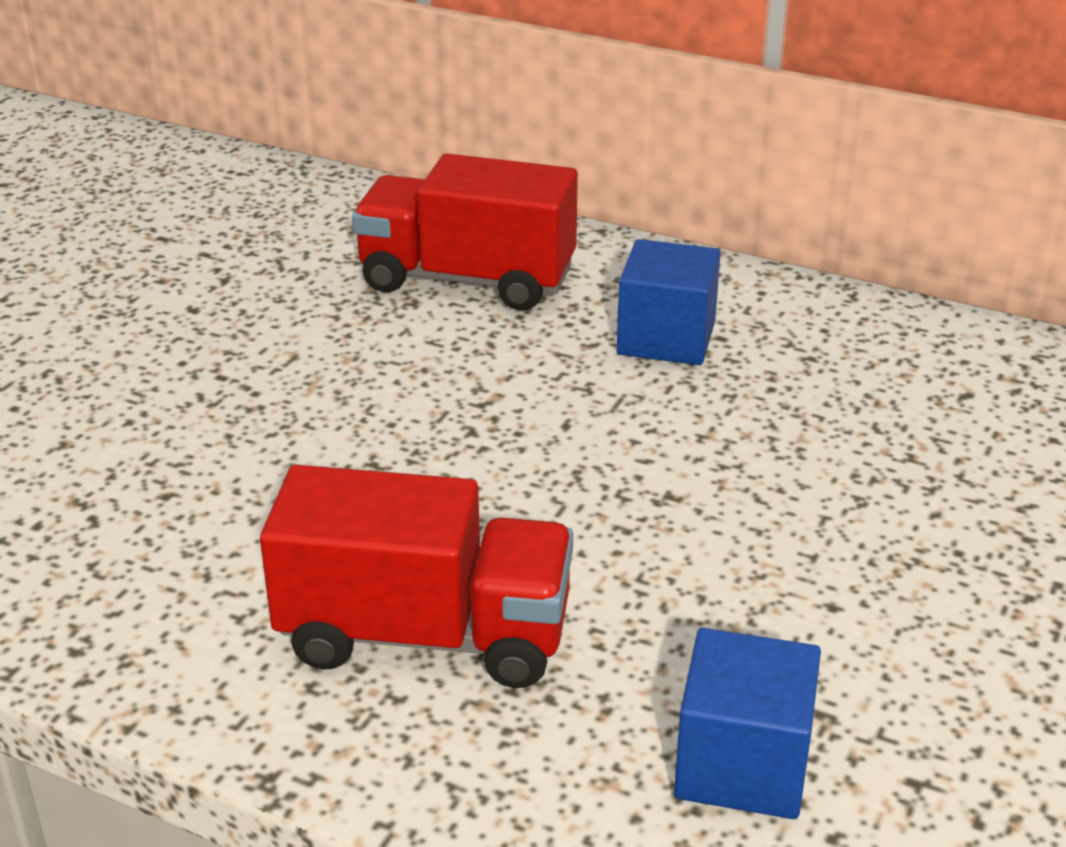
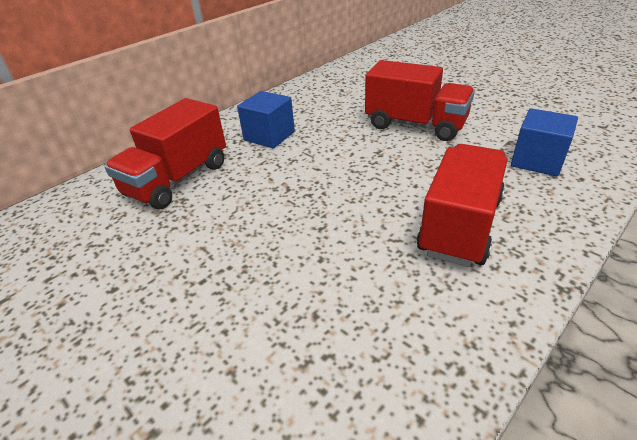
camera: 70 degrees left, 5 degrees up
(829, 539) = (415, 125): none -> red truck

